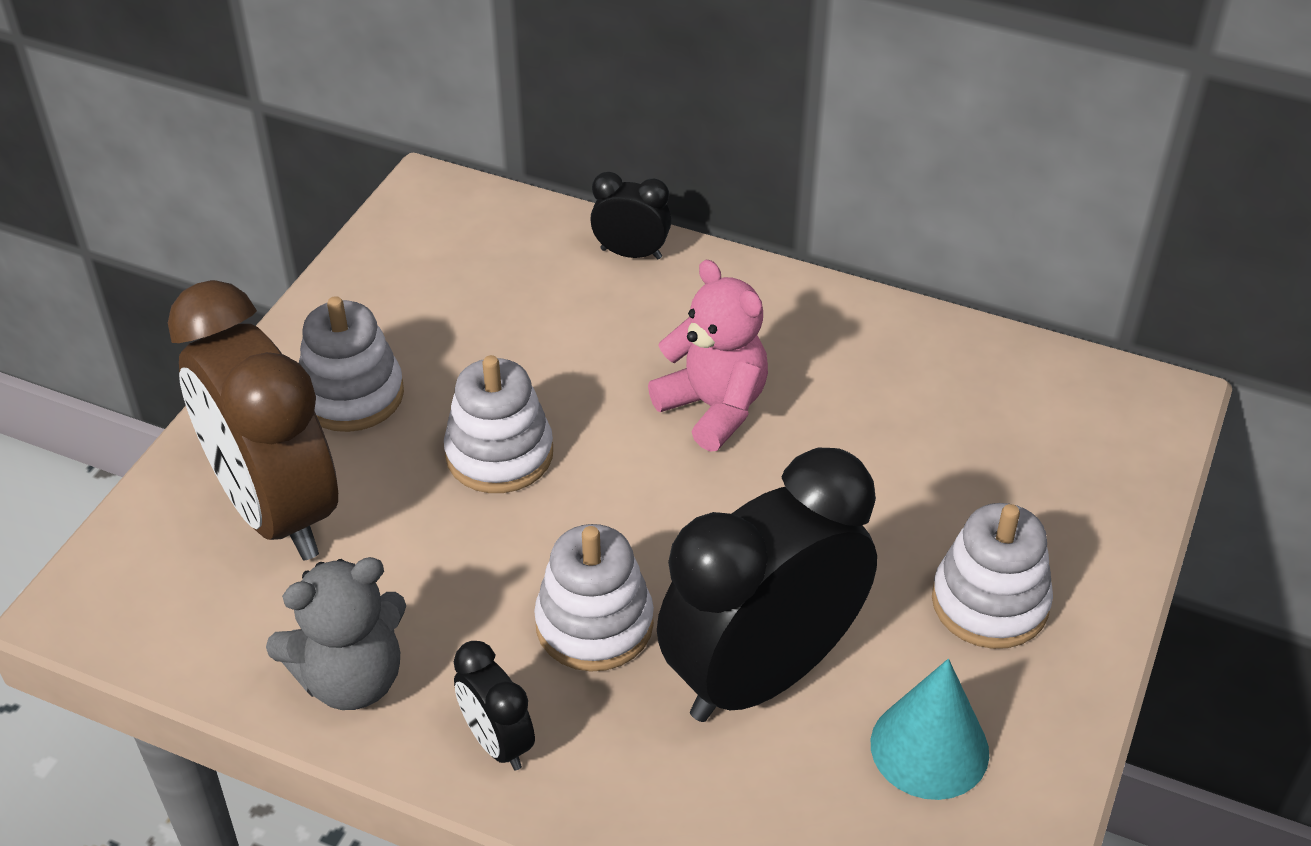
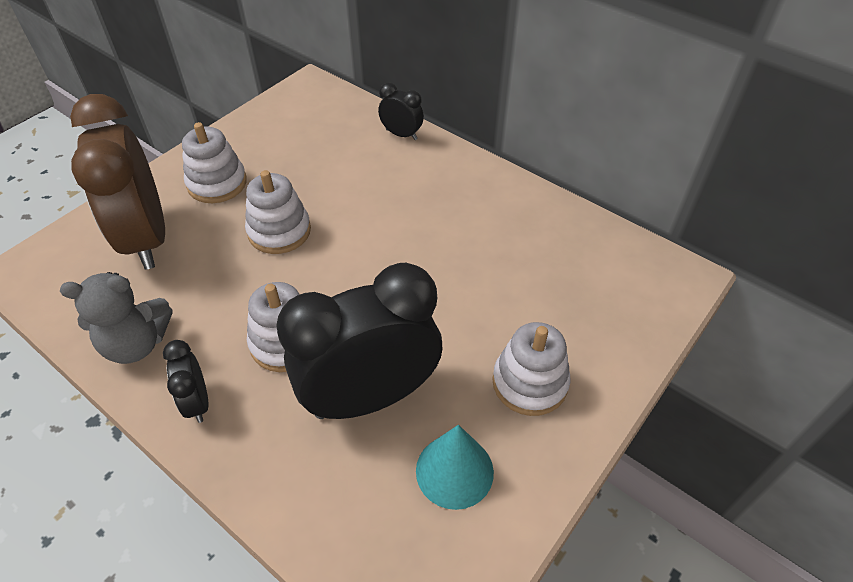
camera: 15 degrees right, 5 degrees up
(713, 408) = (410, 228): pink teddy bear -> none

